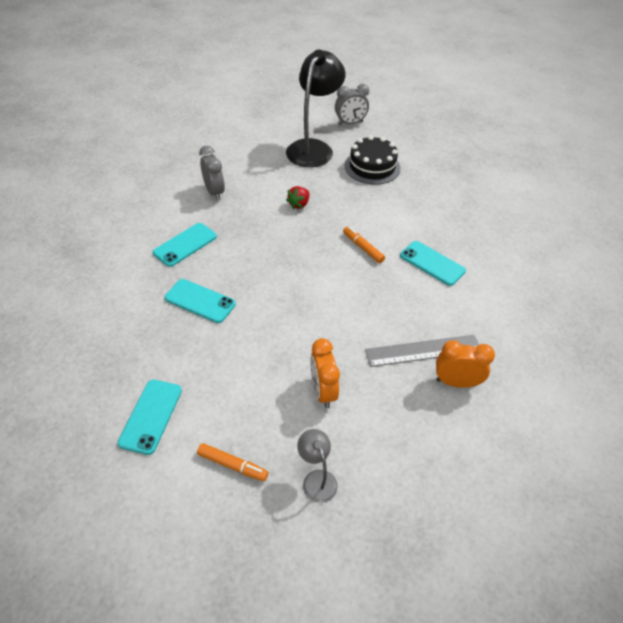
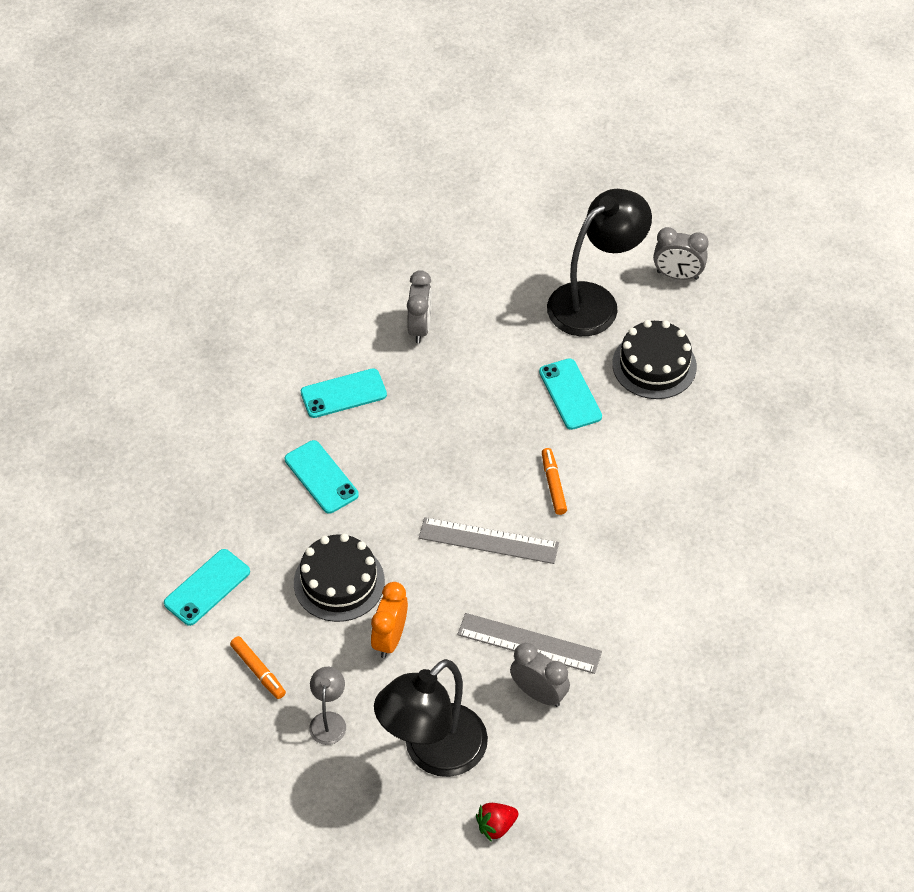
camera: 30 degrees right, 5 degrees up
(257, 367) = (339, 582): none -> black cake
(299, 204) = (515, 388): red strawberry -> red strawberry (496, 826)
(346, 296) = (488, 540): none -> grey ruler
(416, 464) = (433, 753): none -> black lamp
(432, 263) = (624, 541): turquoise phone -> turquoise phone (570, 394)
(456, 382) = (538, 693): orange clock -> grey clock

